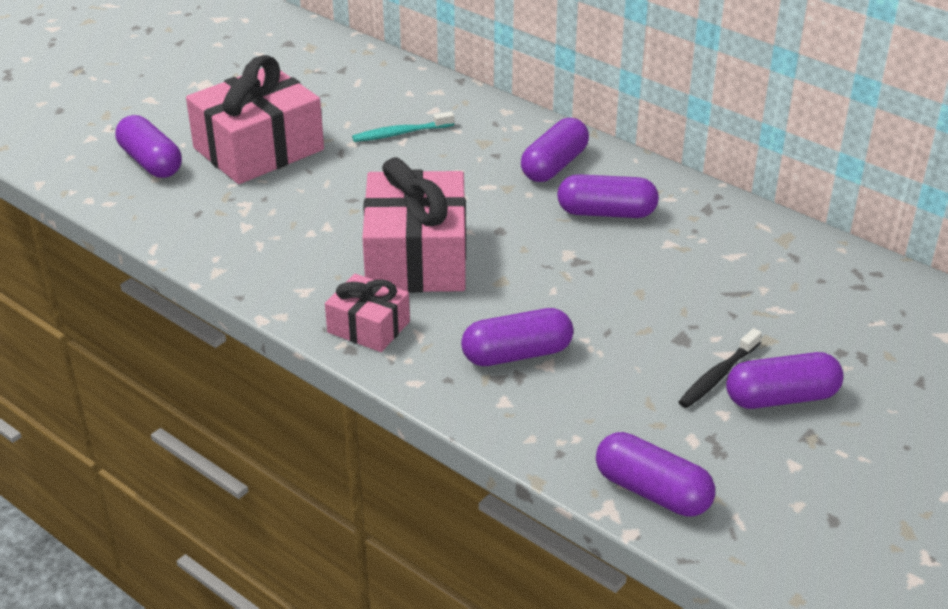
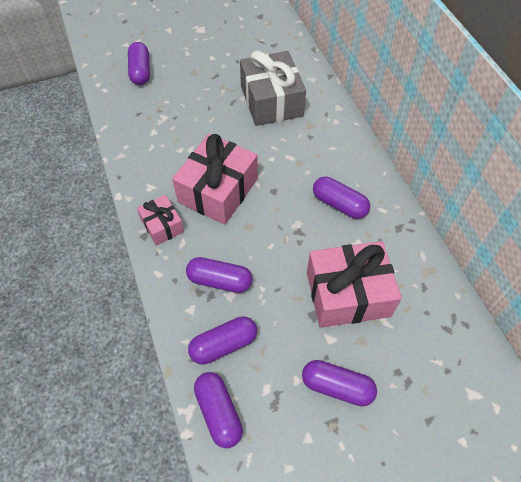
camera: 30 degrees right, 20 degrees up
(258, 149) = (195, 83): pink gift -> pink gift (348, 294)
(400, 133) = (271, 101): turquoise toothbrush -> grey gift
(554, 165) = (335, 158): purple capsule -> purple capsule (223, 345)
(717, 376) = (313, 352): black toothbrush -> none

